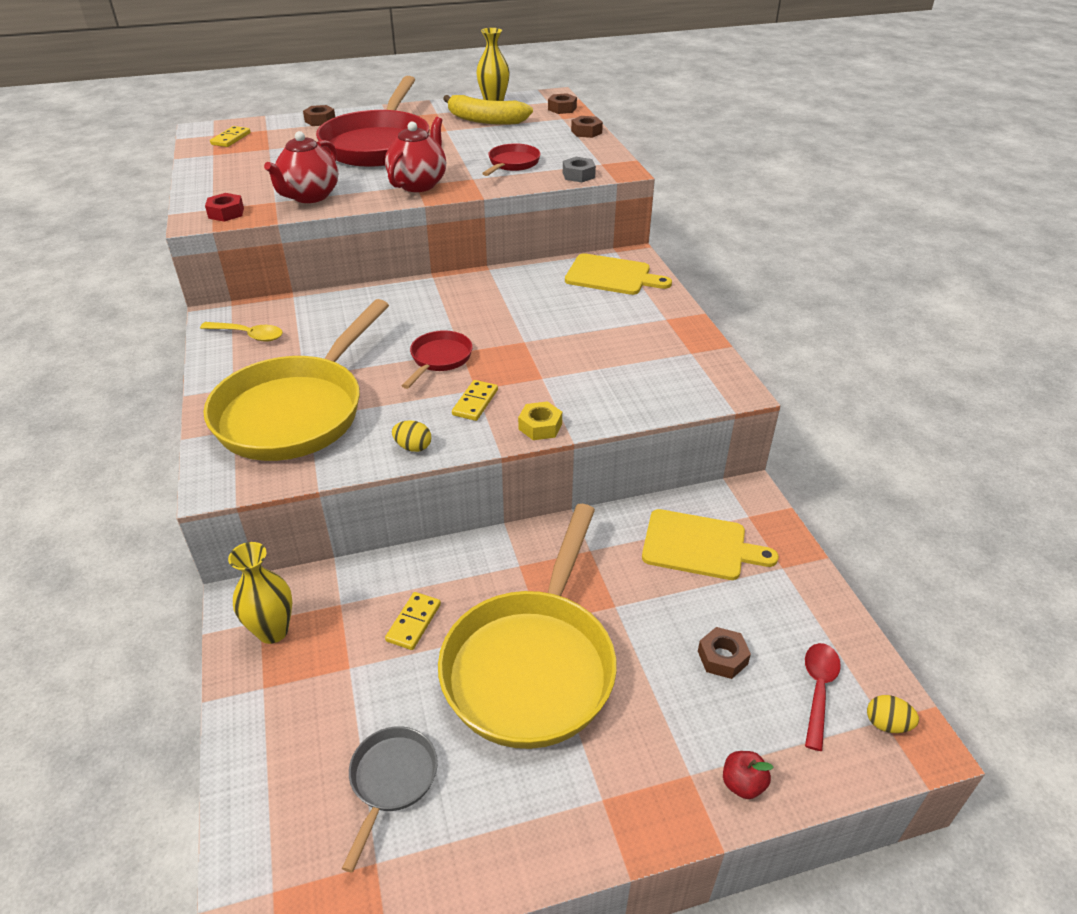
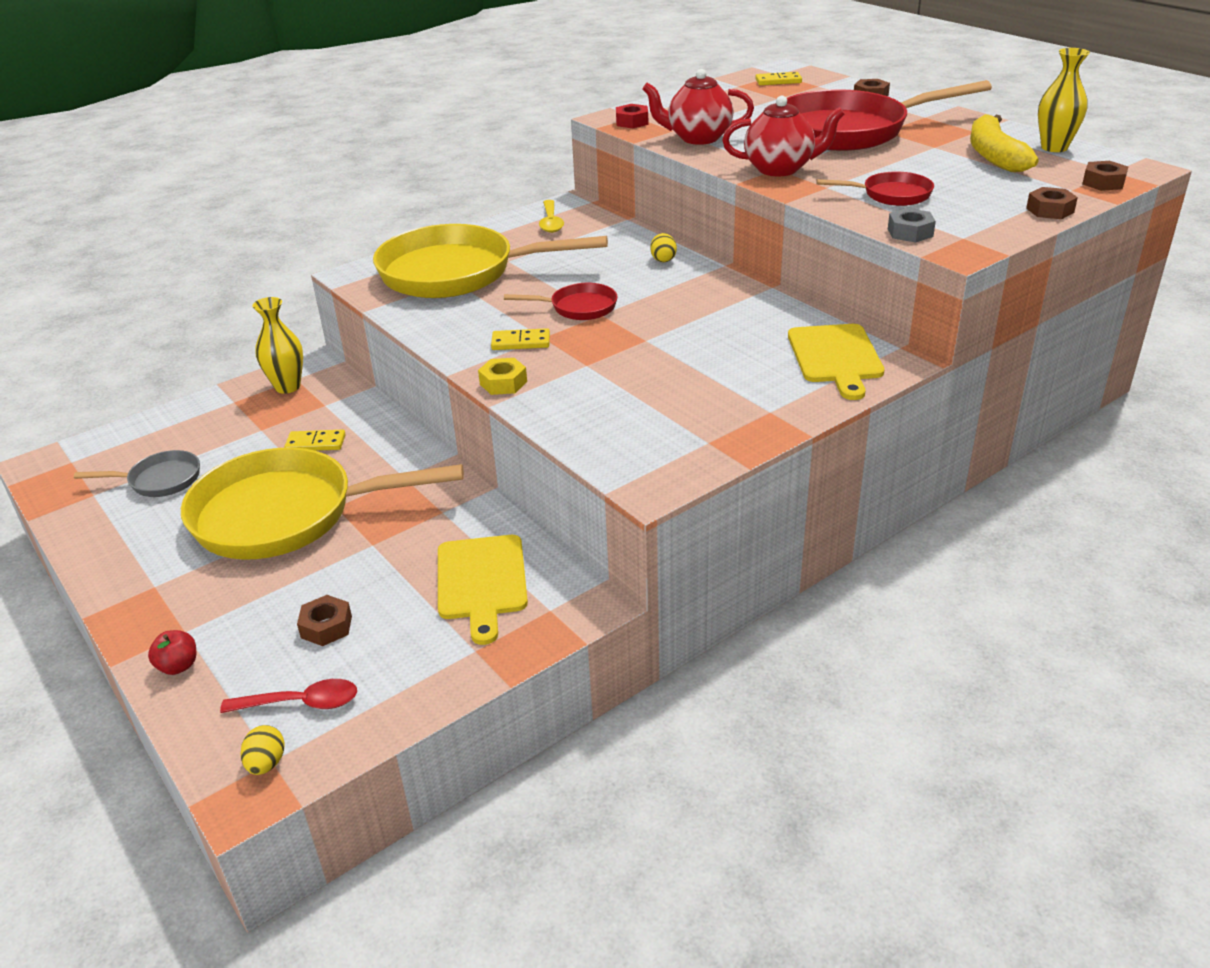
camera: 70 degrees right, 5 degrees down
(413, 447) = (437, 333): yellow egg -> yellow egg (663, 259)

